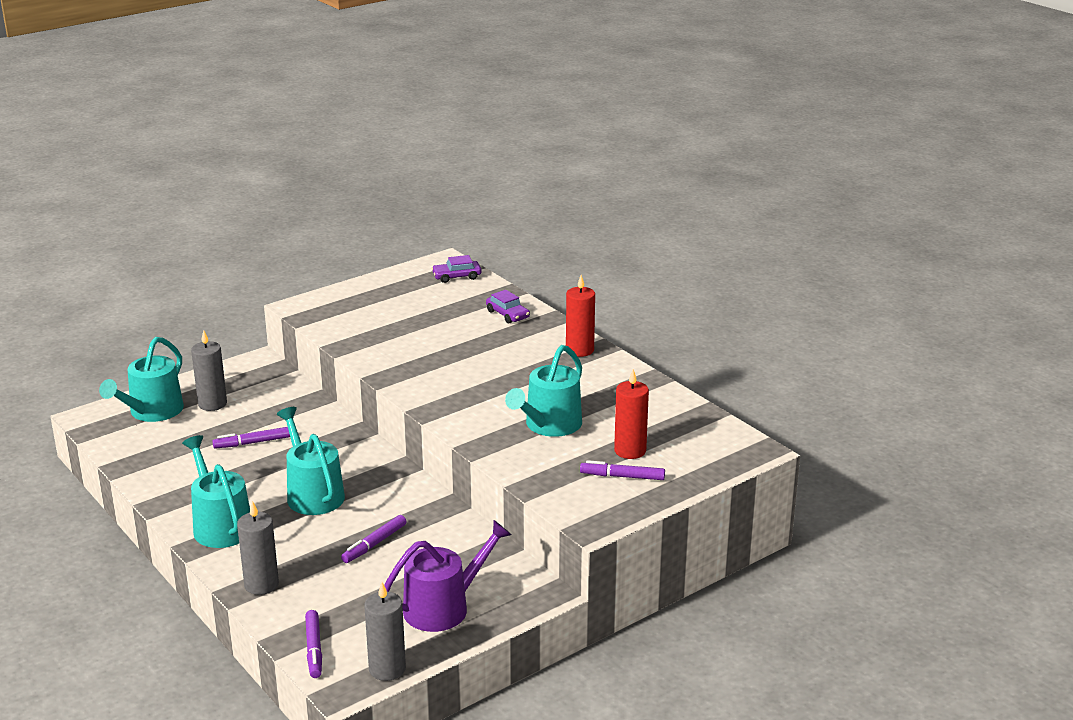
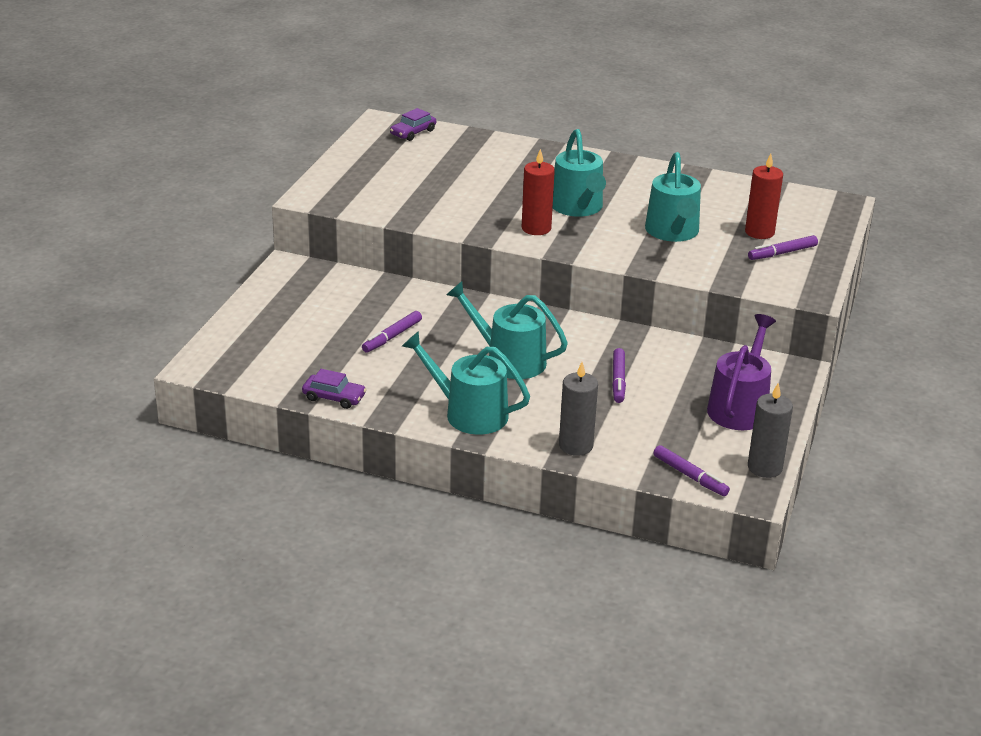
camera: 35 degrees left, 5 degrees up
(152, 412) = (255, 341): turquoise watering can -> turquoise watering can (578, 207)
(212, 404) = (303, 316): grey candle -> none
(507, 314) = (506, 153): purple car -> purple car (334, 397)
(579, 350) = (607, 166): red candle -> red candle (536, 228)

